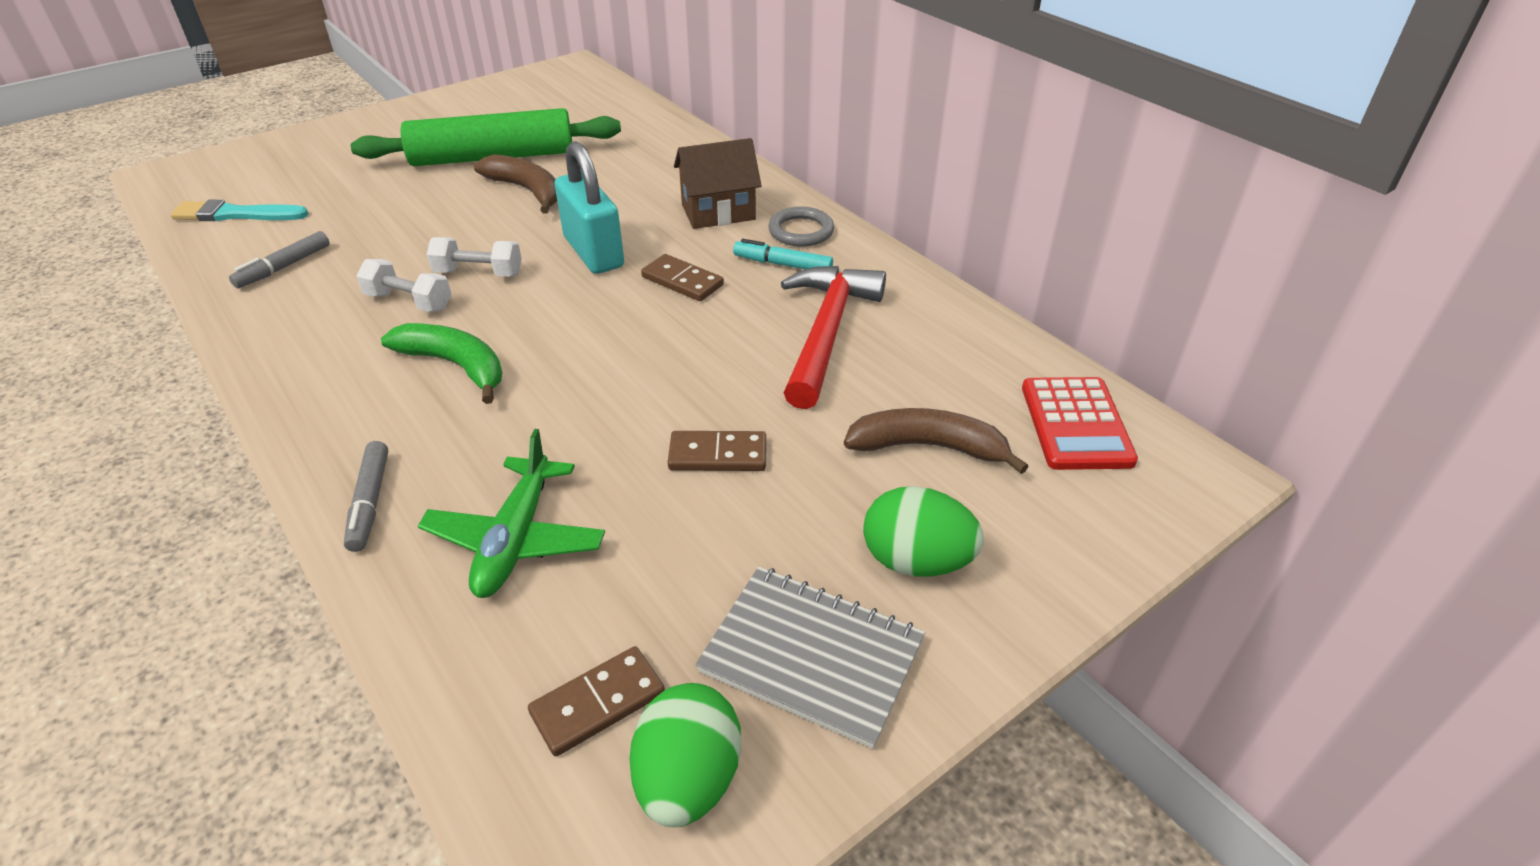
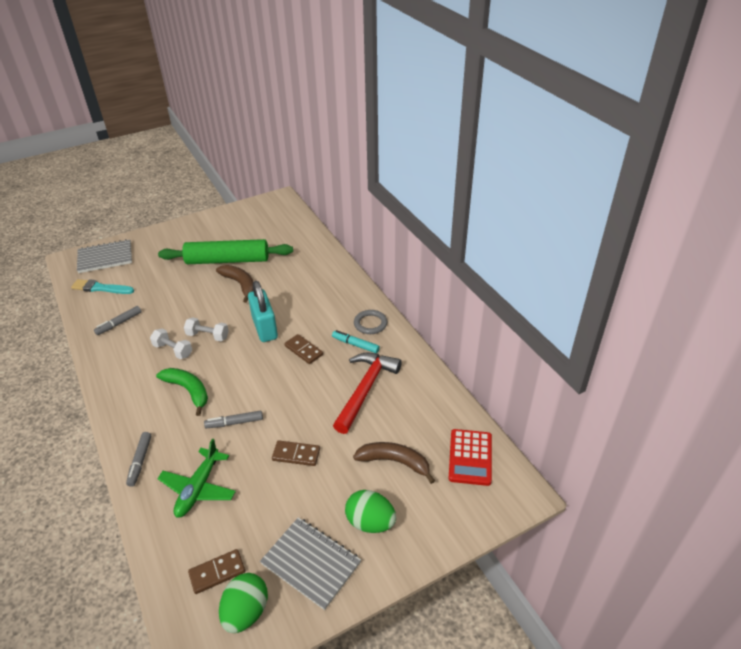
camera: 10 degrees right, 0 degrees up
(239, 168) = (105, 258): none -> grey notebook
(569, 412) = (234, 423): none -> grey marker
(718, 212) = (332, 307): brown house -> none

